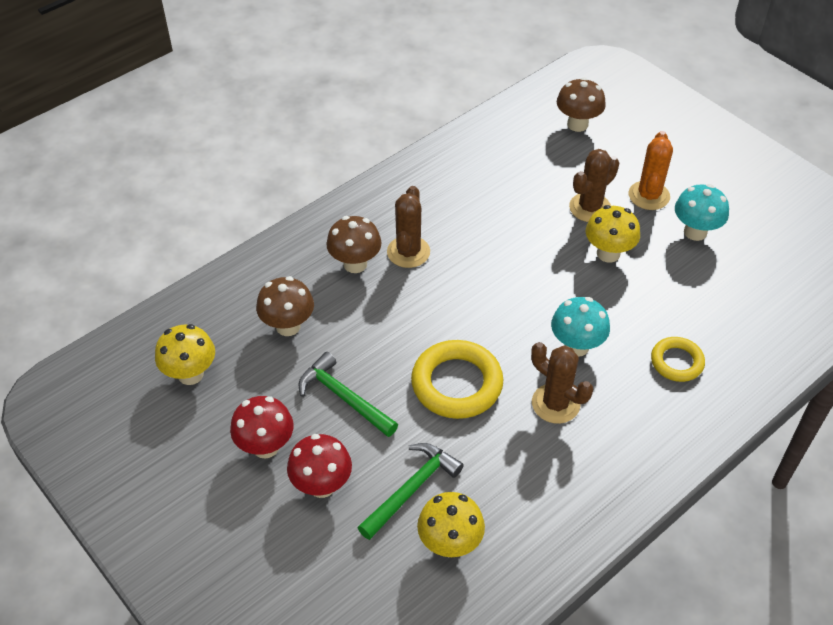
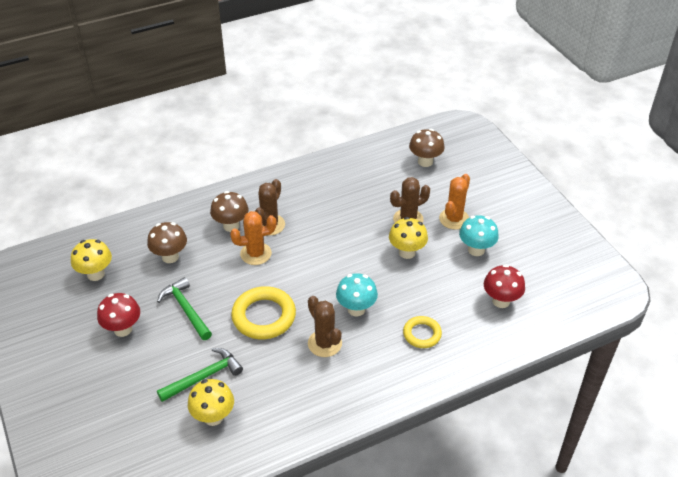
camera: 15 degrees right, 5 degrees down
(322, 485) = (147, 361): red mushroom -> red mushroom (501, 301)
(407, 297) = (256, 254): none -> orange cactus

